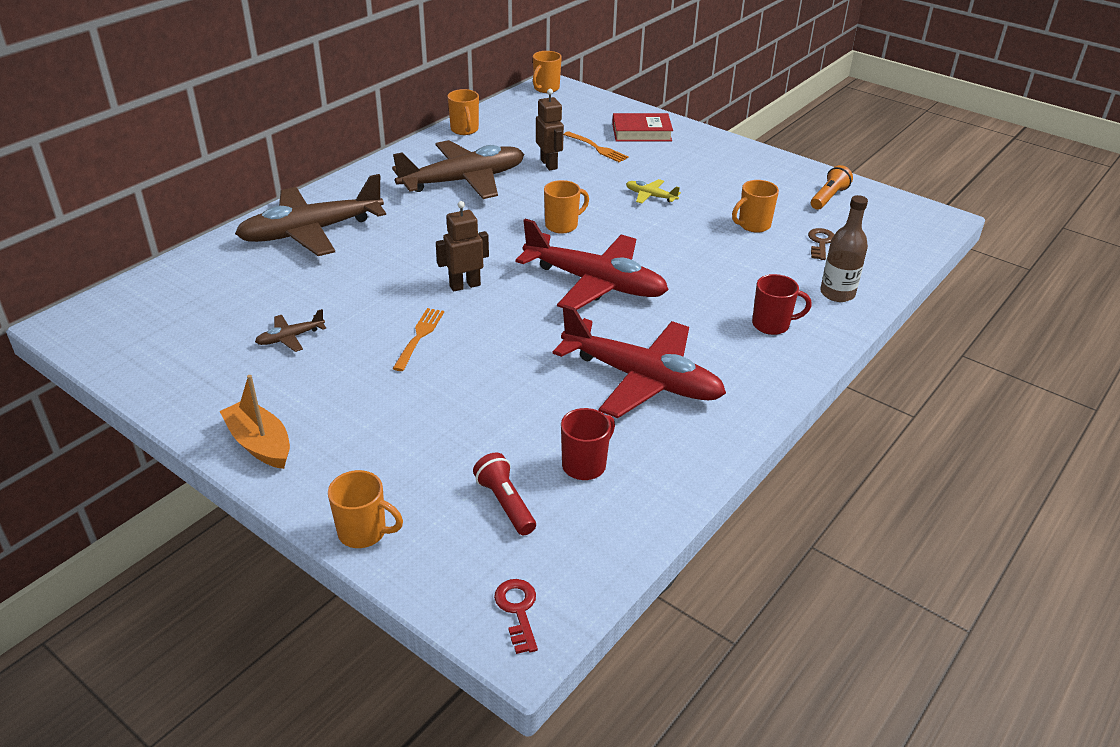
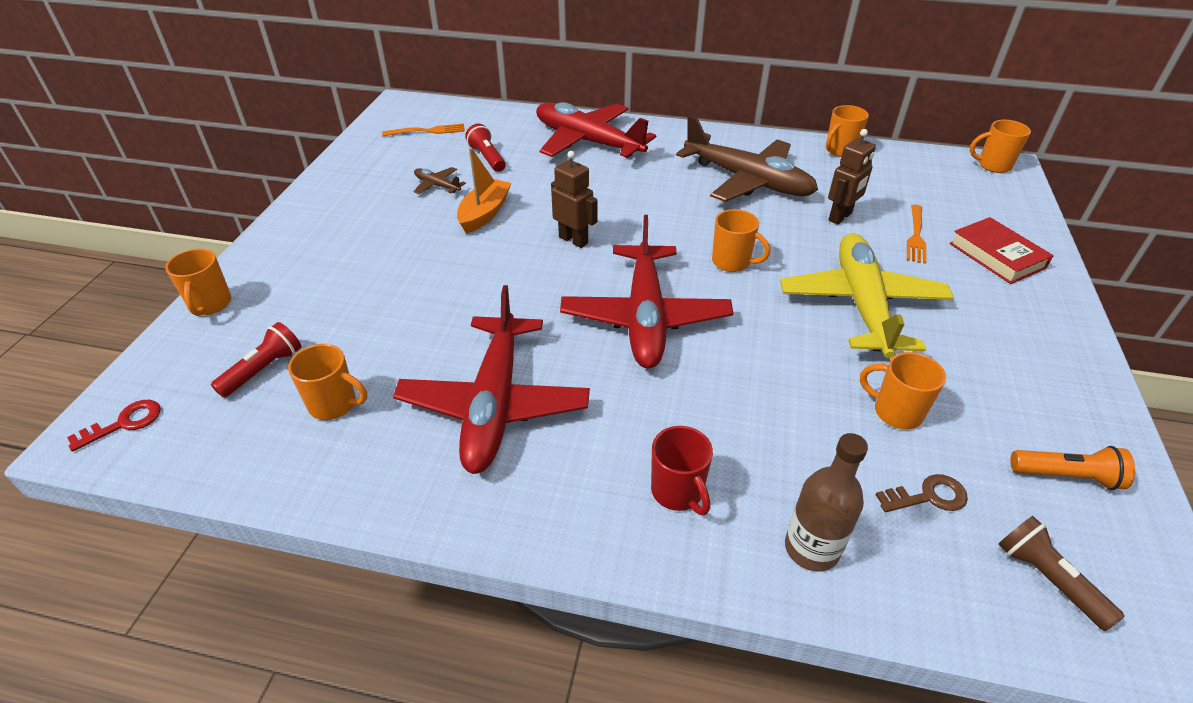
camera: 65 degrees right, 5 degrees up
(260, 444) = (301, 221): orange boat -> orange boat (484, 213)
(271, 295) = (487, 158): none -> red flashlight
(311, 232) = (588, 142): brown plane -> red plane
(419, 337) = (477, 243): orange fork -> orange fork (427, 131)
(585, 465) = (334, 404): red mug -> orange mug
(650, 196) = (861, 305): yellow plane -> yellow plane, size x2.42
(887, 233) = (1047, 579): none -> brown flashlight

